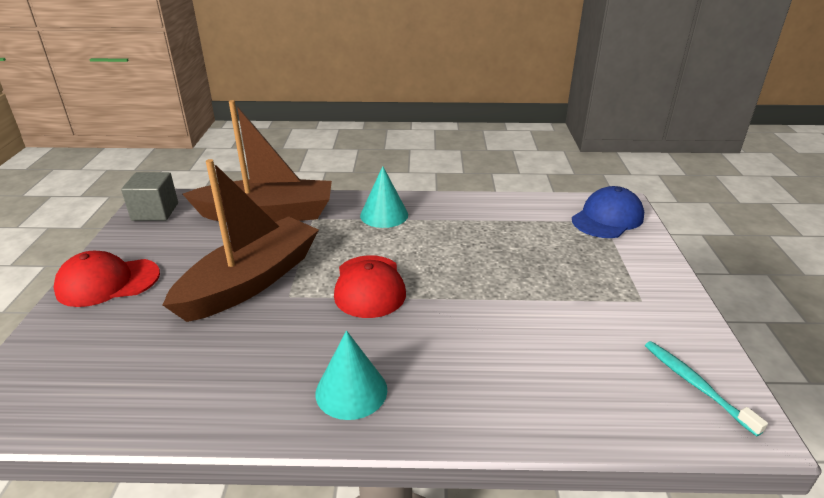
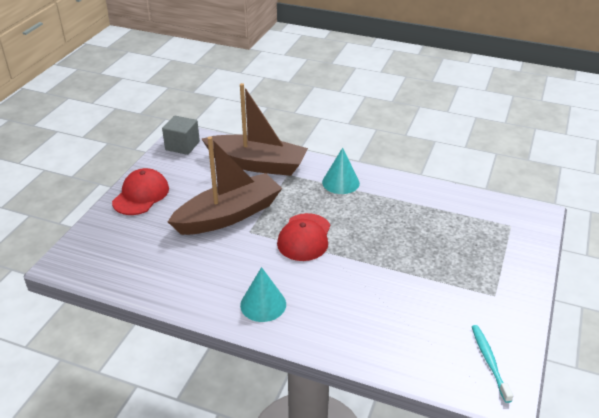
camera: 20 degrees right, 5 degrees up
(108, 282) = (141, 195): red cap -> red cap turned 105 degrees clockwise
(607, 218) = (516, 223): blue cap -> none

